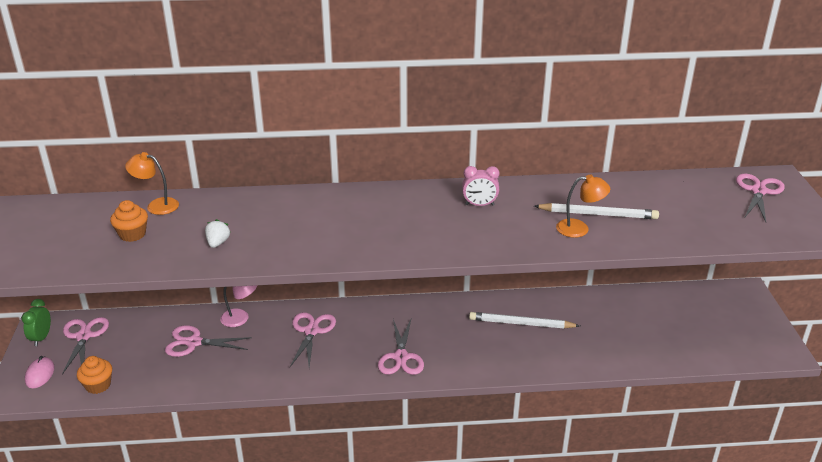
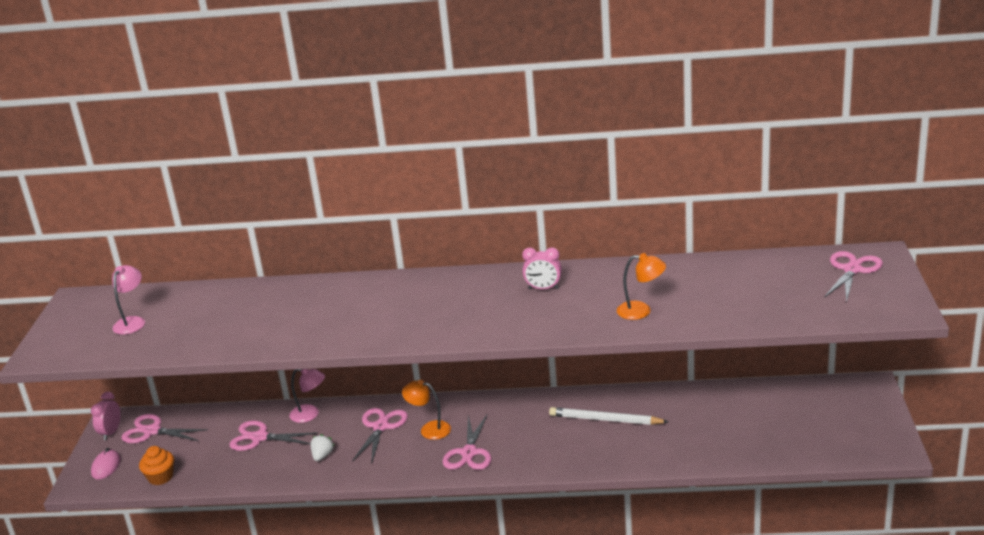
camera: 10 degrees right, 5 degrees down
(41, 338) = (111, 432): green clock -> pink clock
(69, 234) = (132, 322): none -> pink lamp
(84, 336) = (152, 431): pink scissors -> pink scissors turned 75 degrees counterclockwise
(132, 234) = (191, 321): orange cupcake -> none
(156, 205) = (219, 294): orange lamp -> orange lamp (429, 429)
(218, 243) = (271, 329): white strawberry -> white strawberry (322, 456)
(598, 214) = (666, 296): white pencil -> none

